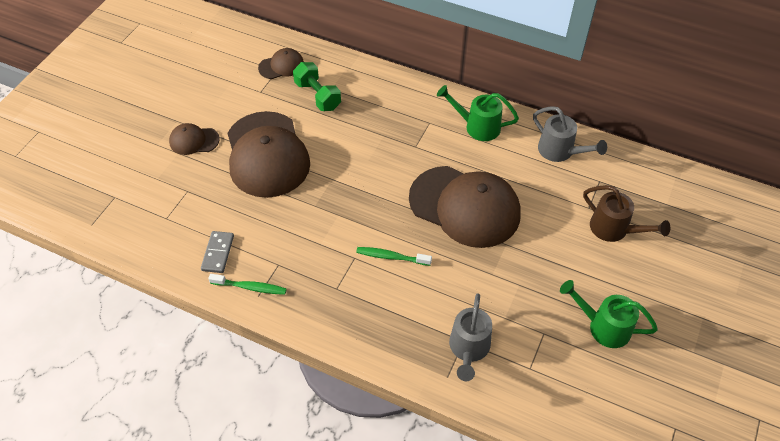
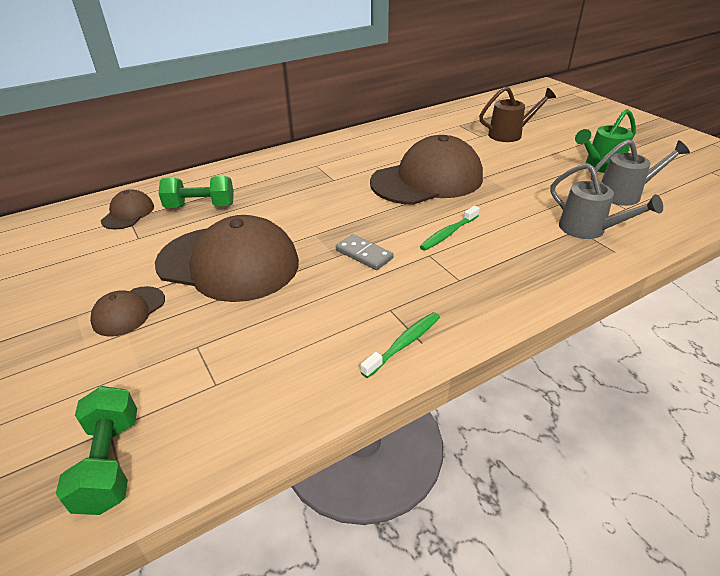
camera: 55 degrees left, 15 degrees down
(98, 212) = (110, 463): none -> green dumbbell
(218, 253) = (325, 354): grey domino -> grey domino (364, 254)
(477, 126) = (349, 148): green watering can -> none
(560, 151) = (415, 128): grey watering can -> grey watering can (625, 194)

